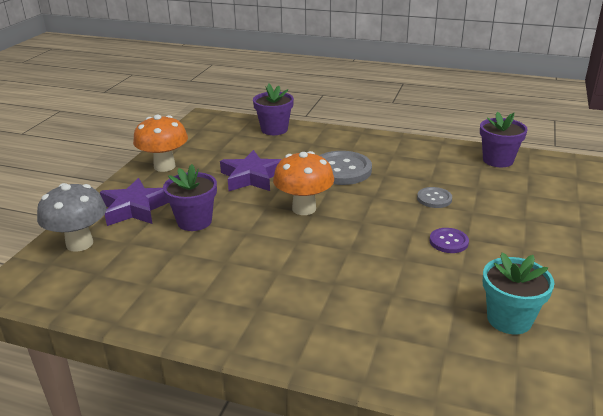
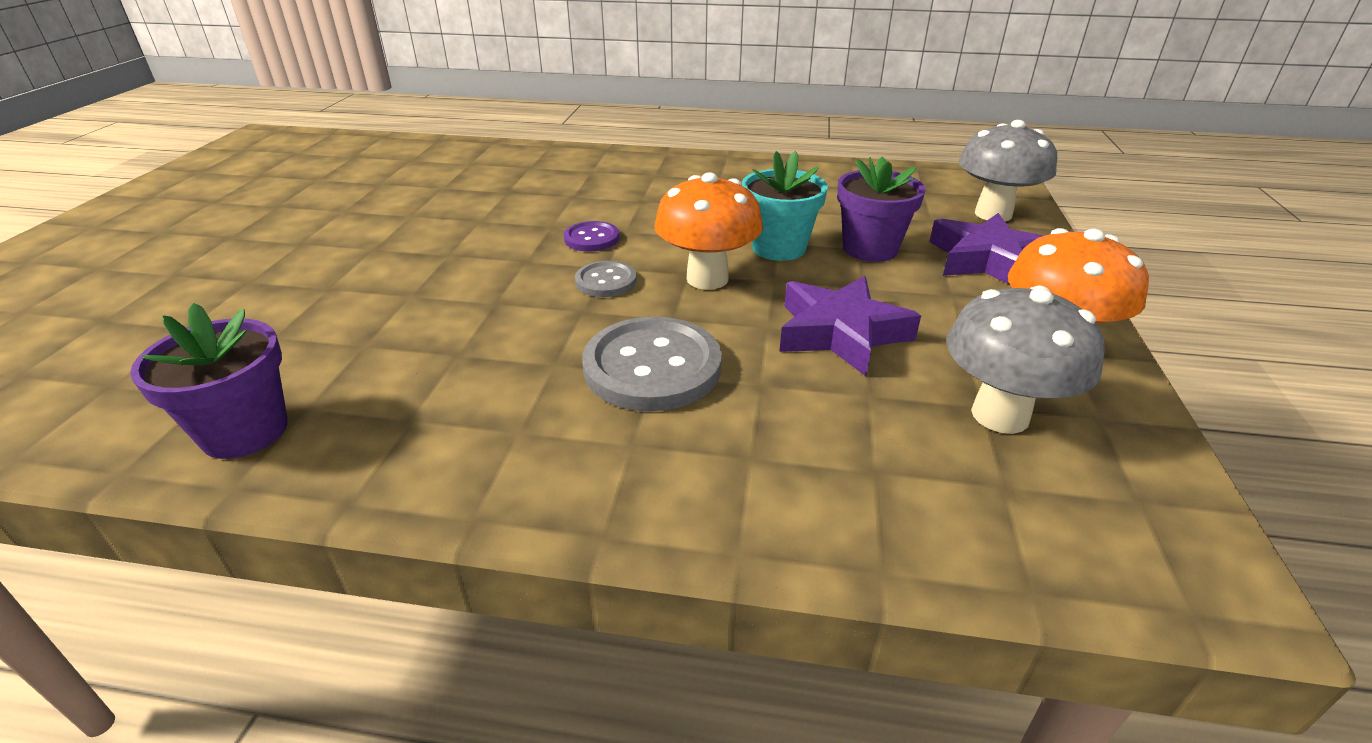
camera: 170 degrees right, 5 degrees up
(216, 148) = (1000, 415): none -> grey mushroom
(274, 129) = (901, 520): purple flower pot -> none
(434, 199) = (469, 313): grey button -> grey button (606, 281)
(448, 242) = (480, 248): purple button -> purple button (591, 238)
(509, 319) = (454, 186): turquoise flower pot -> turquoise flower pot (779, 248)

